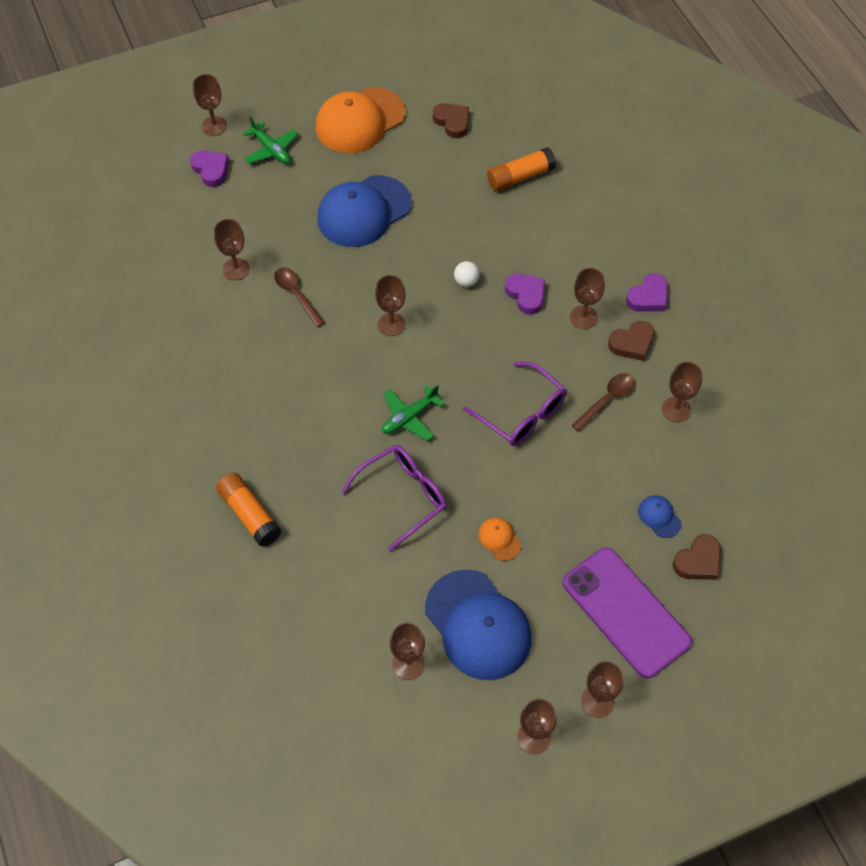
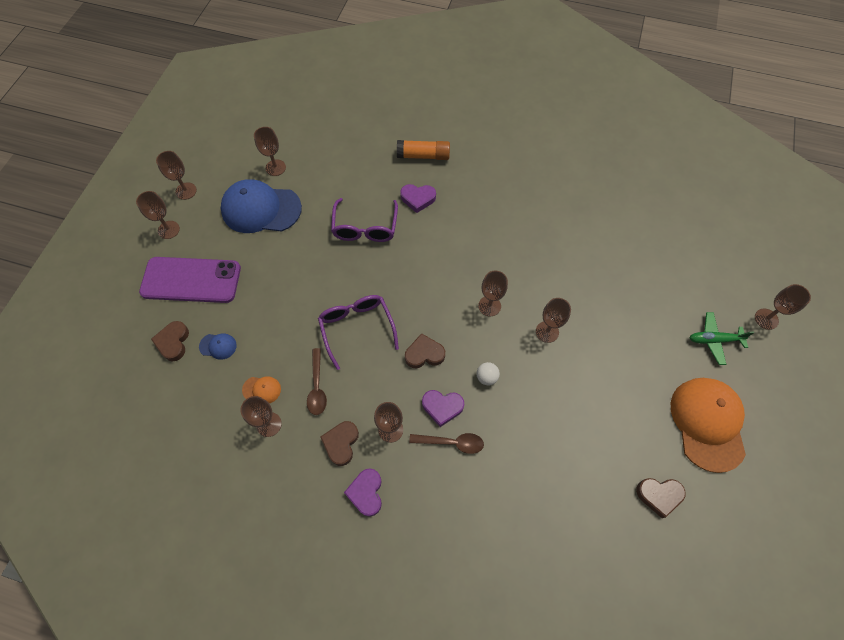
camera: 130 degrees right, 5 degrees up
(211, 170) = (717, 290): purple heart -> purple heart (418, 199)
(236, 269) = (608, 250): brown goblet -> brown goblet (547, 332)
(296, 295) = (559, 269): brown spoon -> brown spoon (451, 443)
(364, 211) = (604, 358): blue cap -> none
(409, 417) = (412, 266): green plane -> none
(491, 341) = (424, 354): none -> brown heart
(499, 539) = (293, 254): orange cap -> orange cap (262, 389)
(520, 177) = (558, 500): orange glue stick -> none
(521, 413) = (357, 328): purple glasses -> purple glasses turned 75 degrees clockwise

